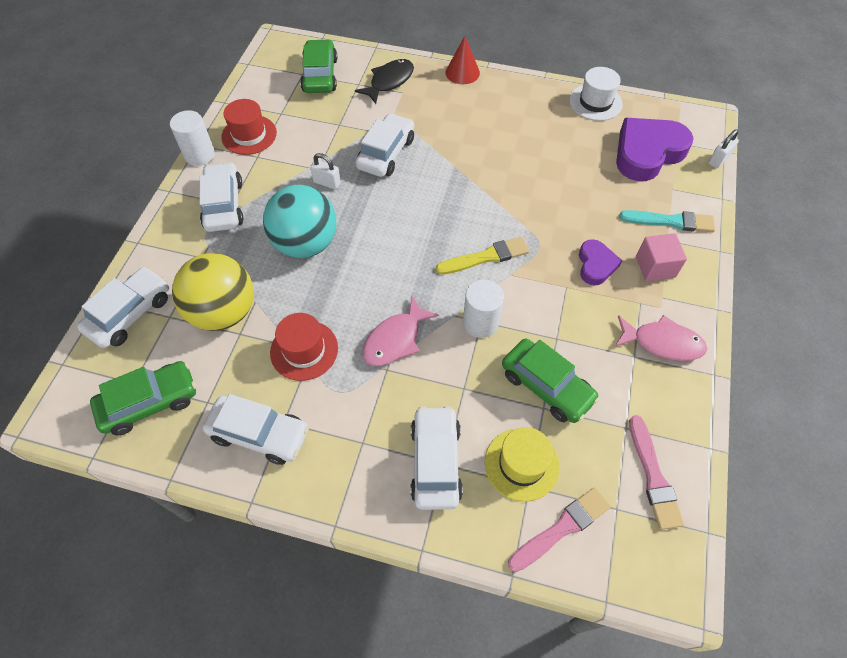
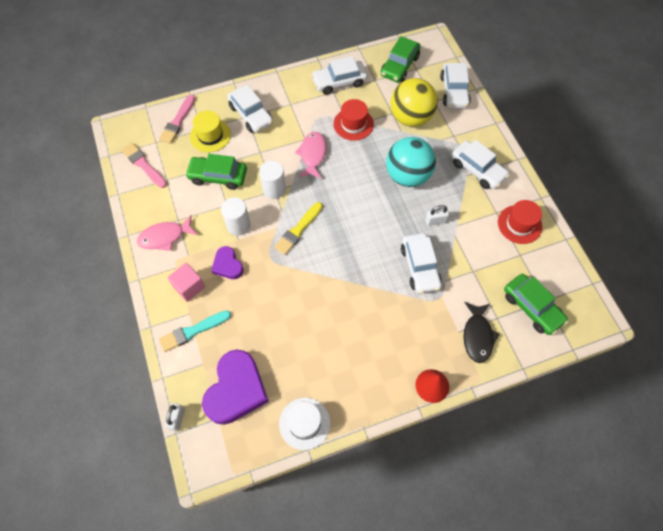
camera: 145 degrees right, 5 degrees up
(199, 155) = (530, 191): white cylinder -> white cylinder (238, 225)

